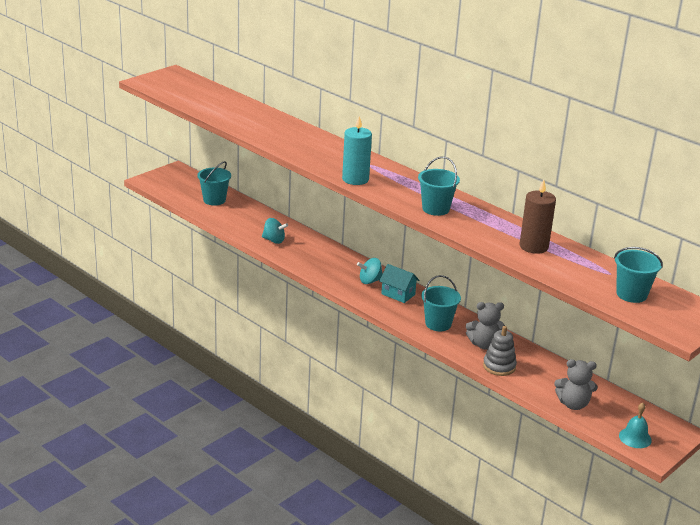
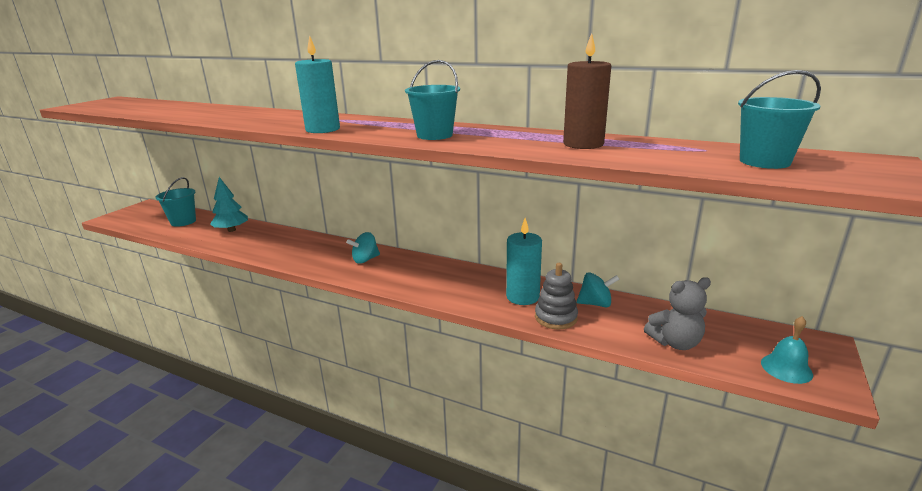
camera: 15 degrees left, 5 degrees down
(258, 221) = (231, 230): none -> turquoise tree
(274, 240) = (249, 243): turquoise spinning top -> turquoise spinning top (595, 304)
(398, 294) = (401, 266): turquoise house -> none
(438, 324) = (459, 286): turquoise bucket -> none
(484, 344) = (522, 297): grey teddy bear -> turquoise candle

